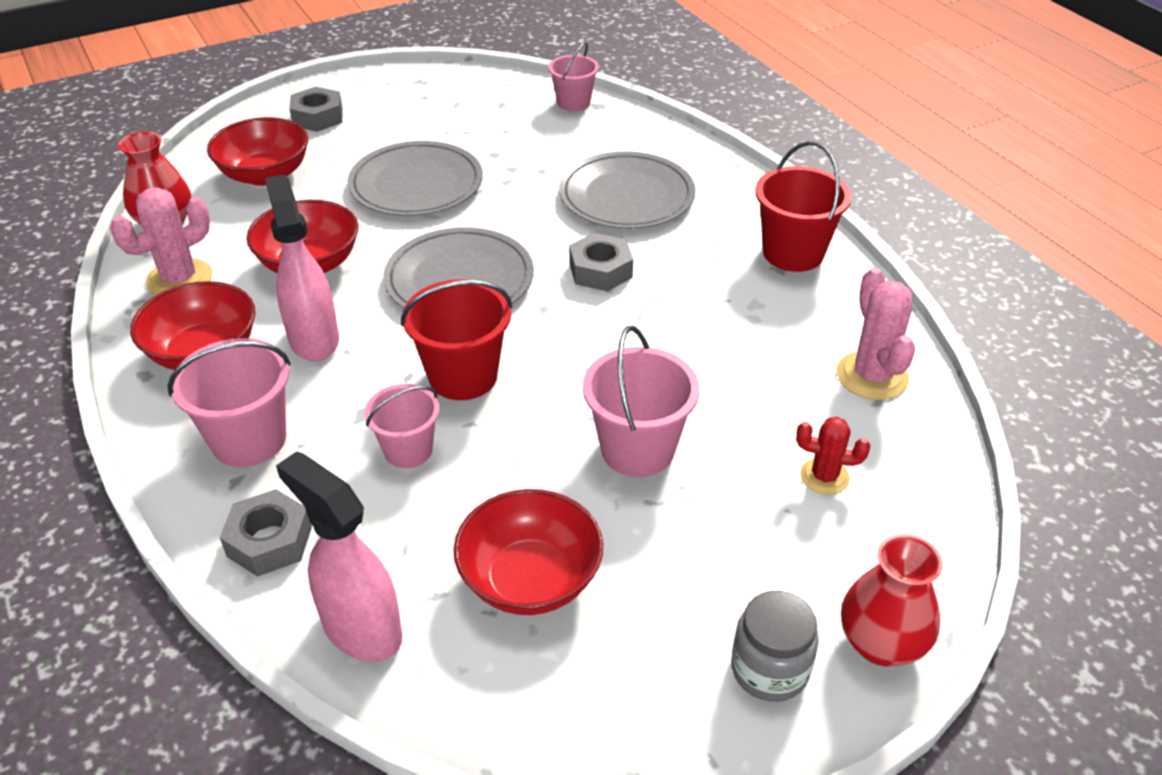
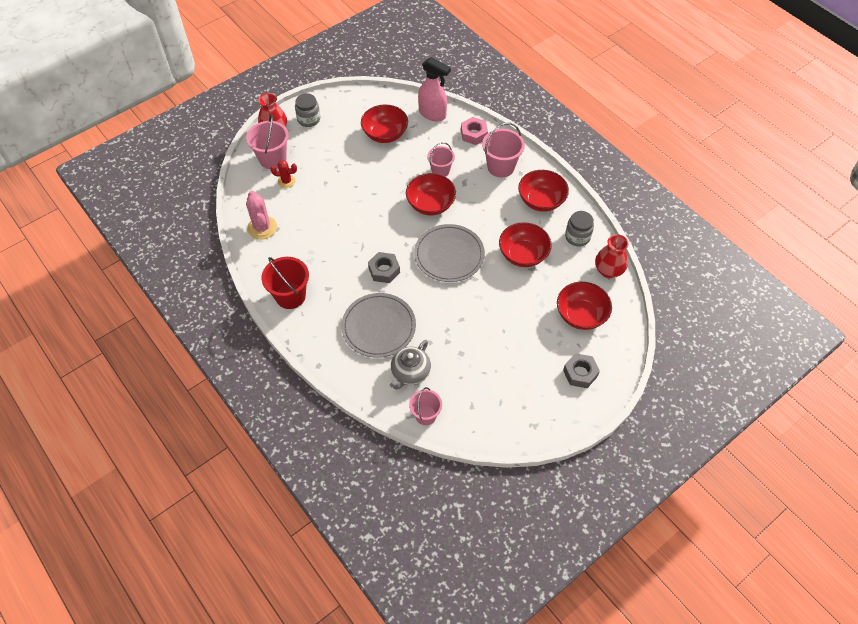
camera: 170 degrees right, 15 degrees up
(179, 279) = (577, 237): pink cactus -> grey jar
(269, 541) = (474, 134): grey nut -> pink nut
(314, 339) = (499, 213): pink spray bottle -> none
(416, 184) = (495, 319): grey plate -> none
(463, 376) = (430, 204): red bucket -> red bowl
(585, 142) = (410, 373): none -> grey teapot
(637, 449) = (356, 182): pink bucket -> pink bucket (272, 159)

